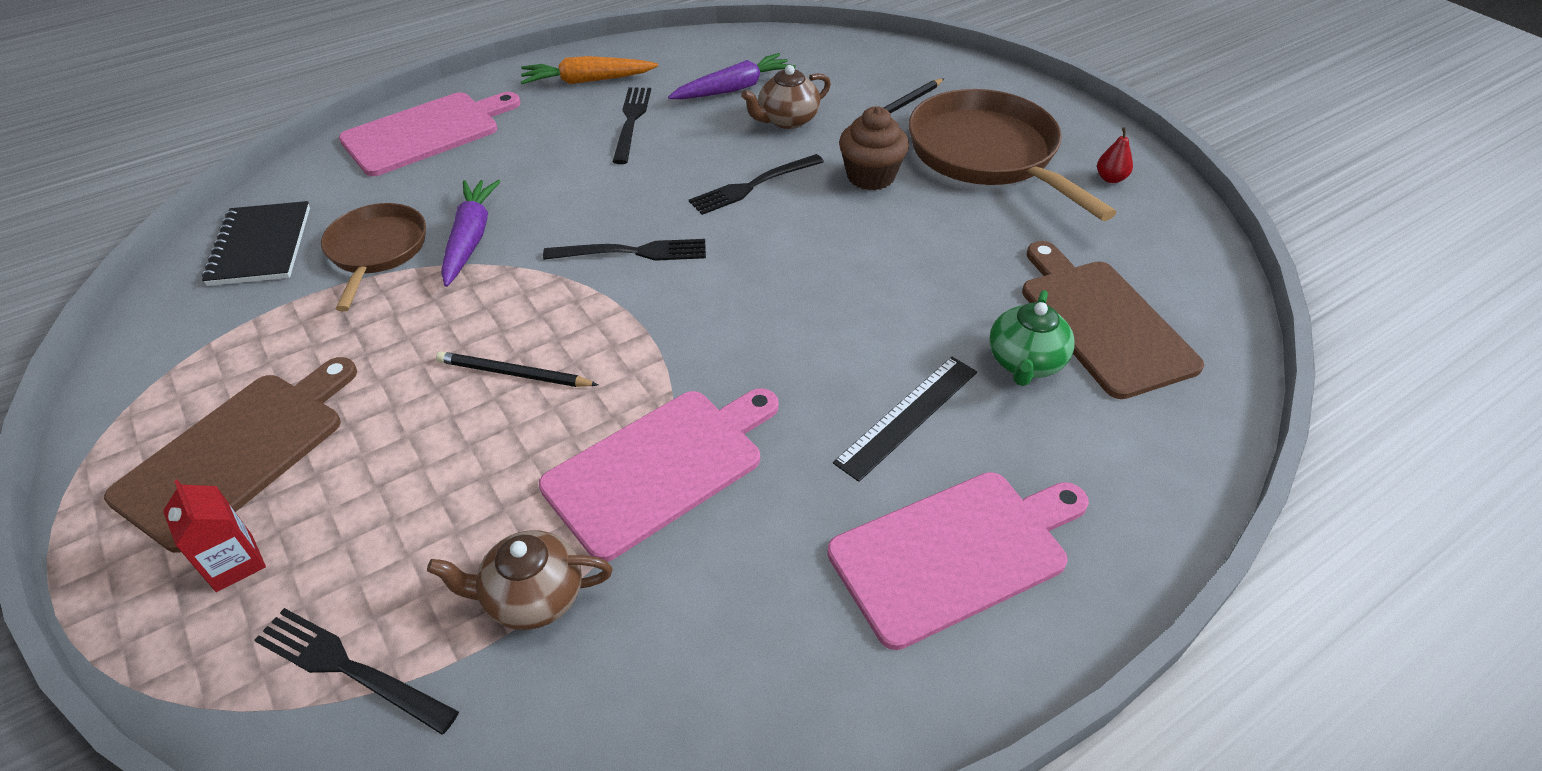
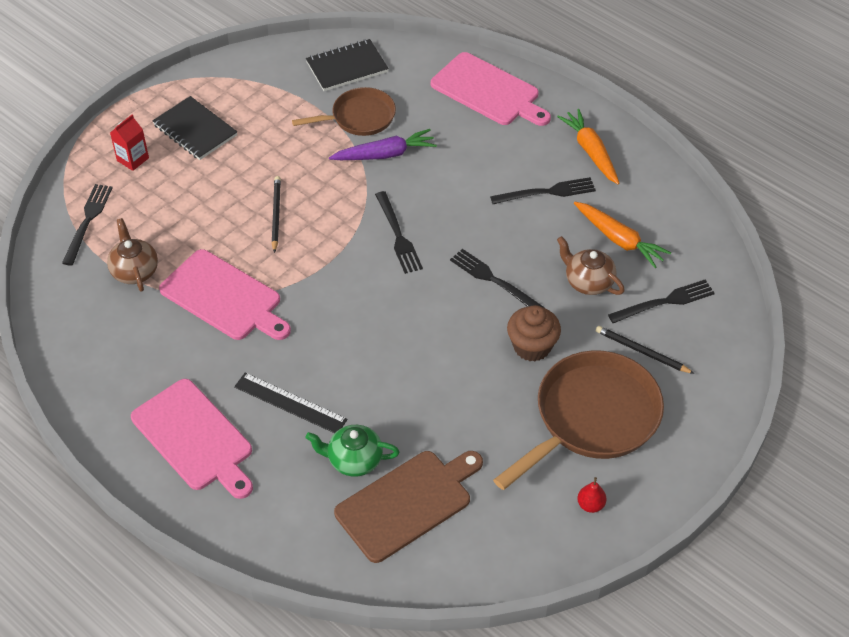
camera: 75 degrees right, 5 degrees up
(237, 452) = (195, 130): brown cutting board -> black notebook
(734, 89) = (619, 239): purple carrot -> orange carrot
(837, 79) = (665, 302): none -> black fork

